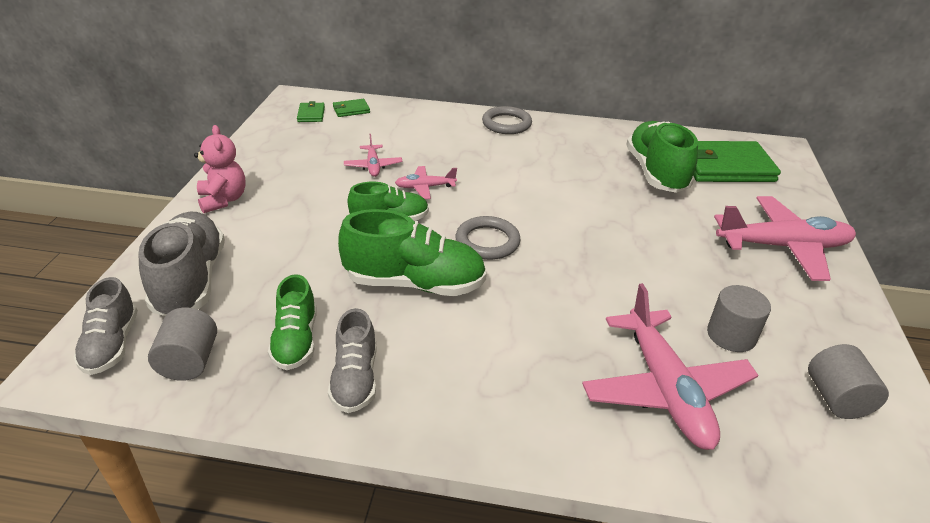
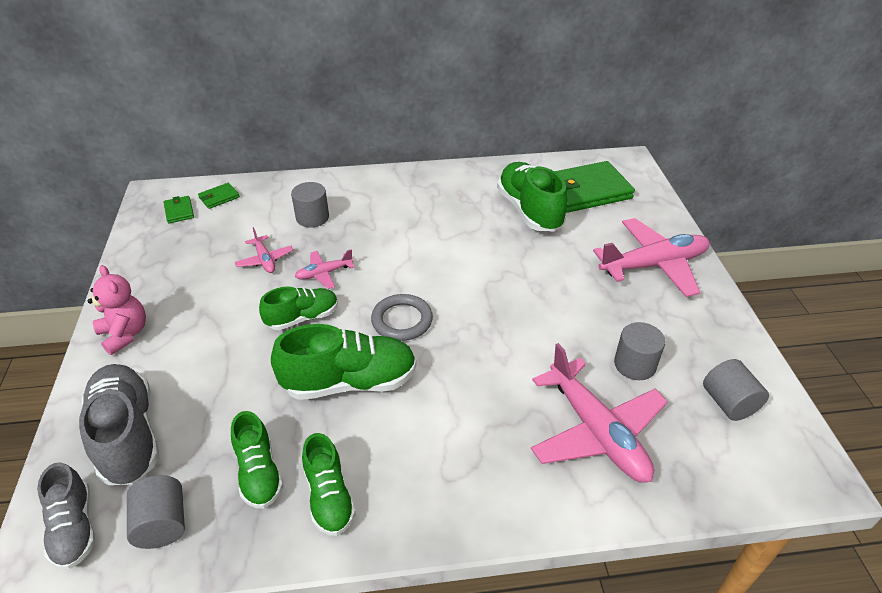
camera: 15 degrees left, 5 degrees up
(355, 379) = (329, 497): grey shoe -> green shoe
(431, 140) = (312, 217): none -> grey cylinder
(506, 124) = (378, 183): grey ring -> none

